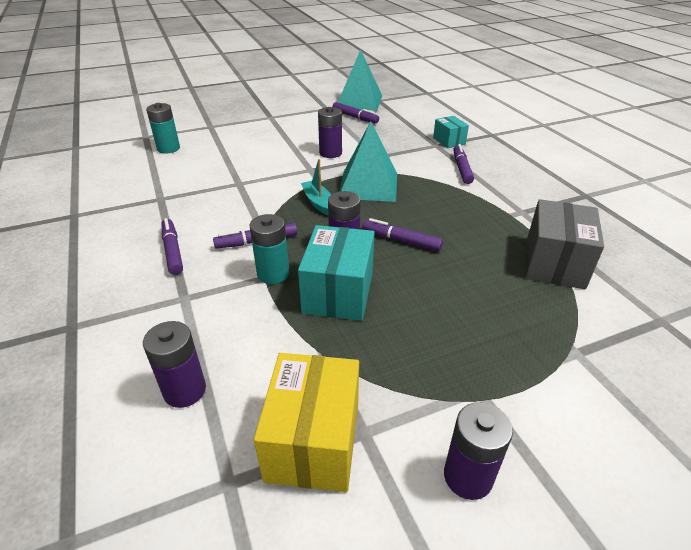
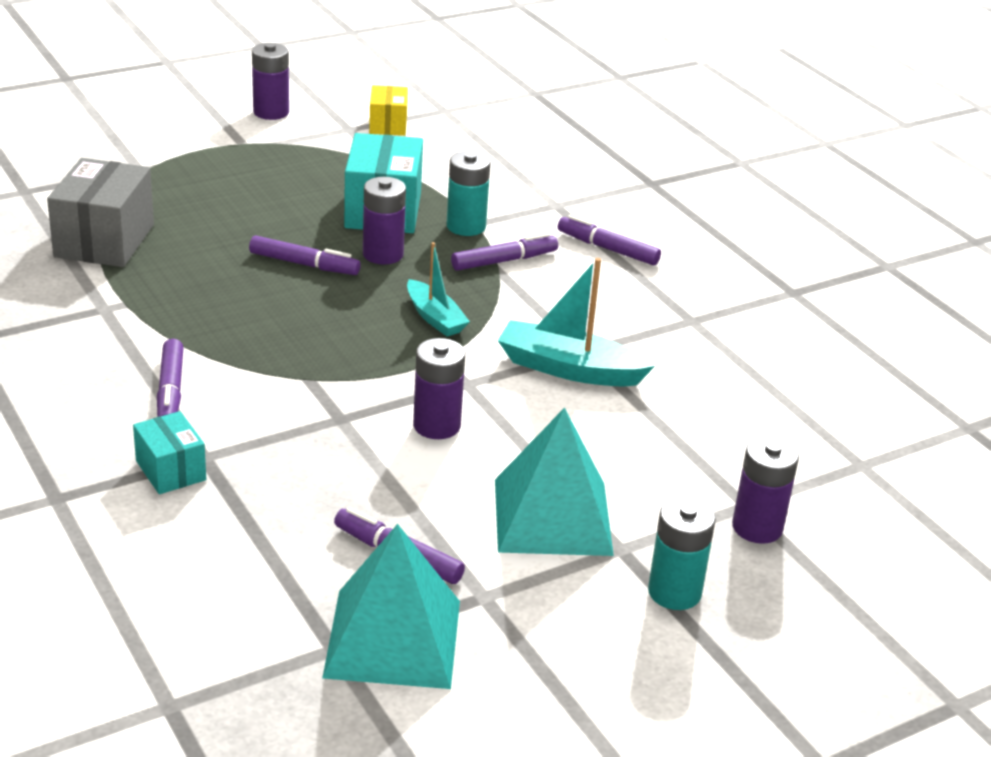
camera: 170 degrees right, 5 degrees down
(168, 148) = (777, 429): turquoise battery -> turquoise battery (674, 592)
(173, 251) = (607, 249): purple marker -> purple marker turned 150 degrees clockwise
(185, 390) = (506, 147): purple battery -> purple battery (757, 527)
(252, 174) = (569, 369): none -> turquoise boat
(313, 441) = (388, 125): yellow box -> yellow box, size x0.57
(368, 185) = (354, 350): turquoise pyramid -> turquoise pyramid (552, 516)

